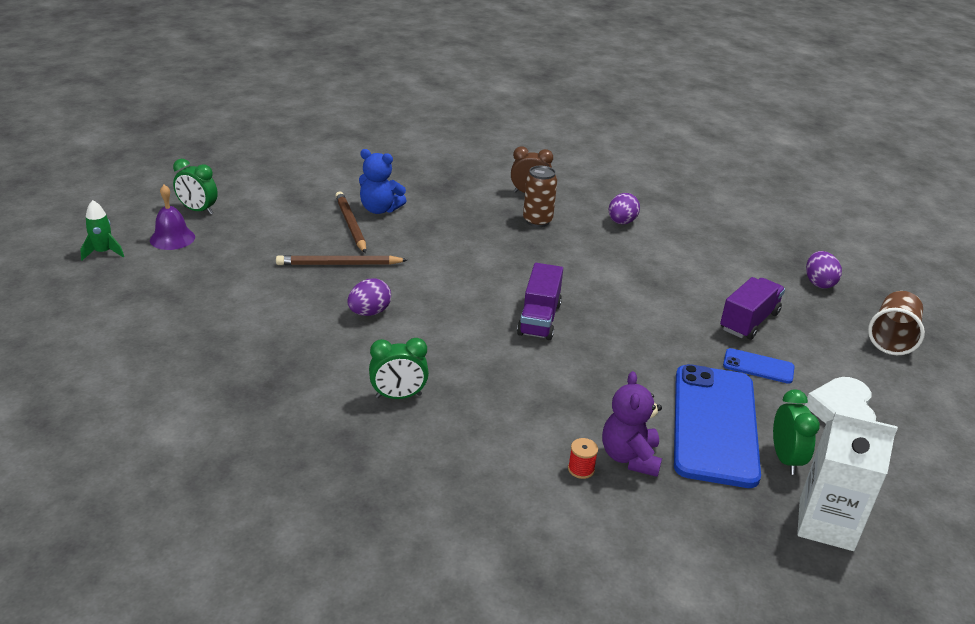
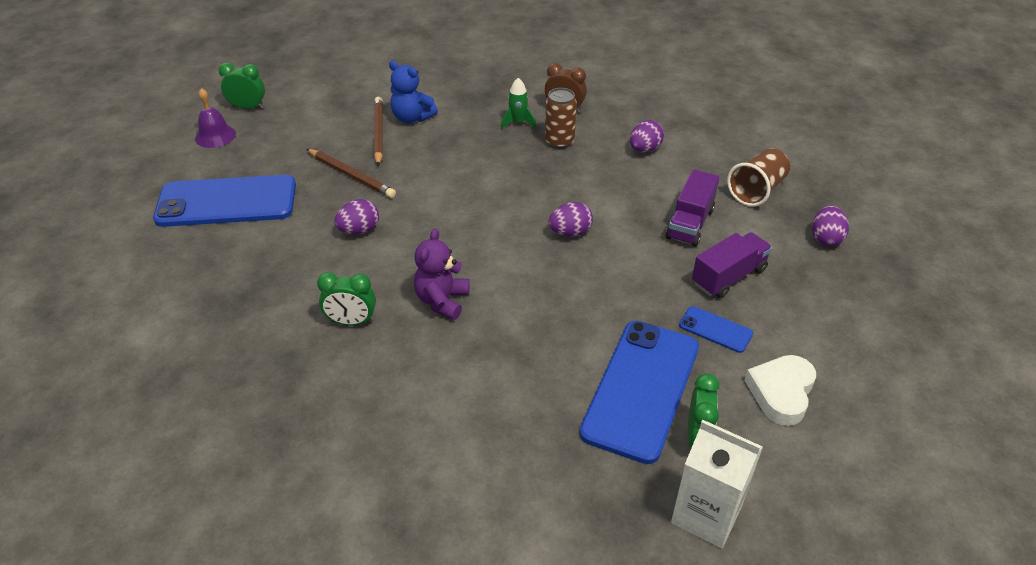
camera: 15 degrees right, 10 degrees up
(103, 252) = (152, 146): green rocket -> green rocket (518, 123)
(198, 210) = (248, 107): green clock -> green clock turned 150 degrees clockwise
(212, 298) = (227, 202): none -> blue phone
(339, 264) = (351, 175): brown pencil -> brown pencil turned 150 degrees counterclockwise
(539, 319) = (516, 253): purple truck -> purple truck (690, 223)
(581, 469) = (489, 420): red spool -> none
(584, 297) = (570, 232): none -> purple egg
(630, 457) = (541, 414): purple teddy bear -> purple teddy bear (442, 301)
(892, 338) = (877, 312): brown cup -> brown cup (756, 190)

